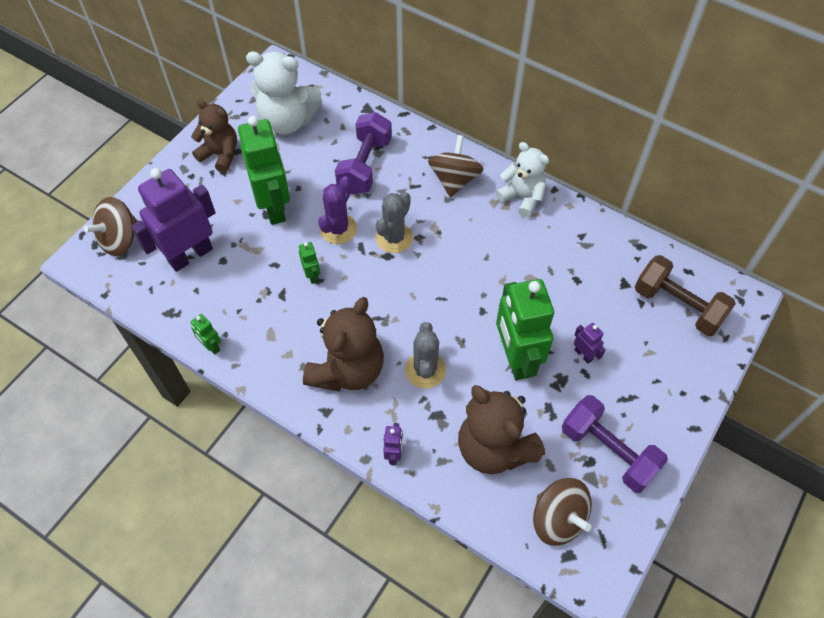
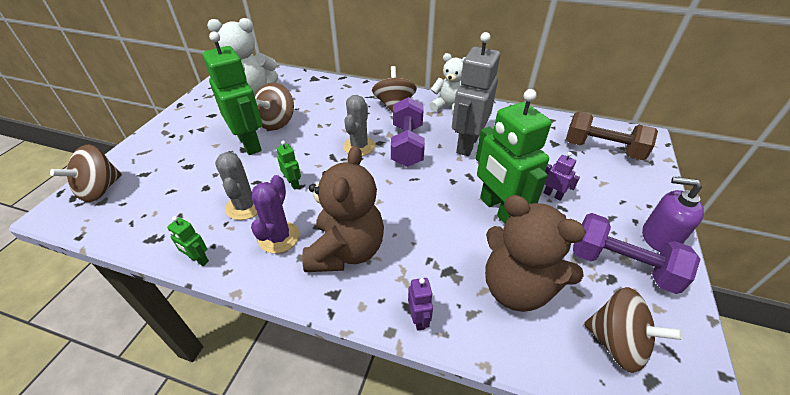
camera: 15 degrees left, 15 degrees down
(190, 255) = (173, 189): purple robot -> none
(220, 154) = (197, 119): brown teddy bear -> none
(308, 179) = (276, 122): none -> brown spinning top
(338, 229) = (309, 148): purple cactus -> purple cactus (279, 237)
(365, 165) = (321, 108): purple dumbbell -> purple dumbbell (407, 145)
(425, 370) = (421, 235): grey cactus -> grey cactus (245, 206)
(519, 262) = (467, 144): none -> grey robot
(667, 432) = (659, 237): none -> purple soap dispenser

